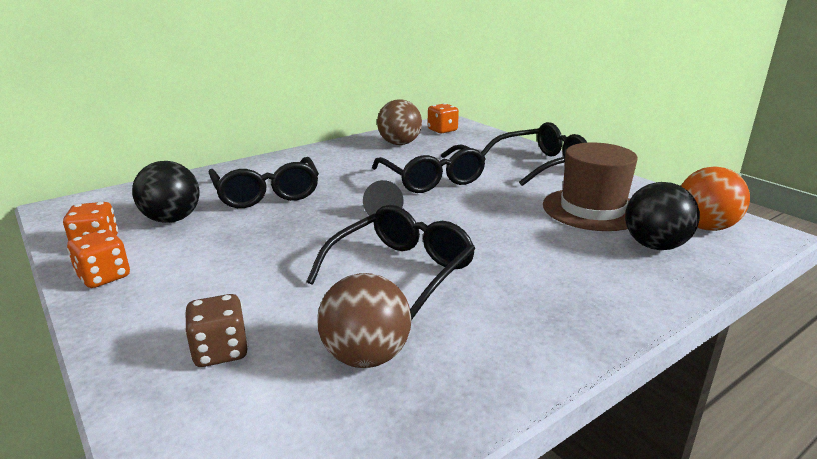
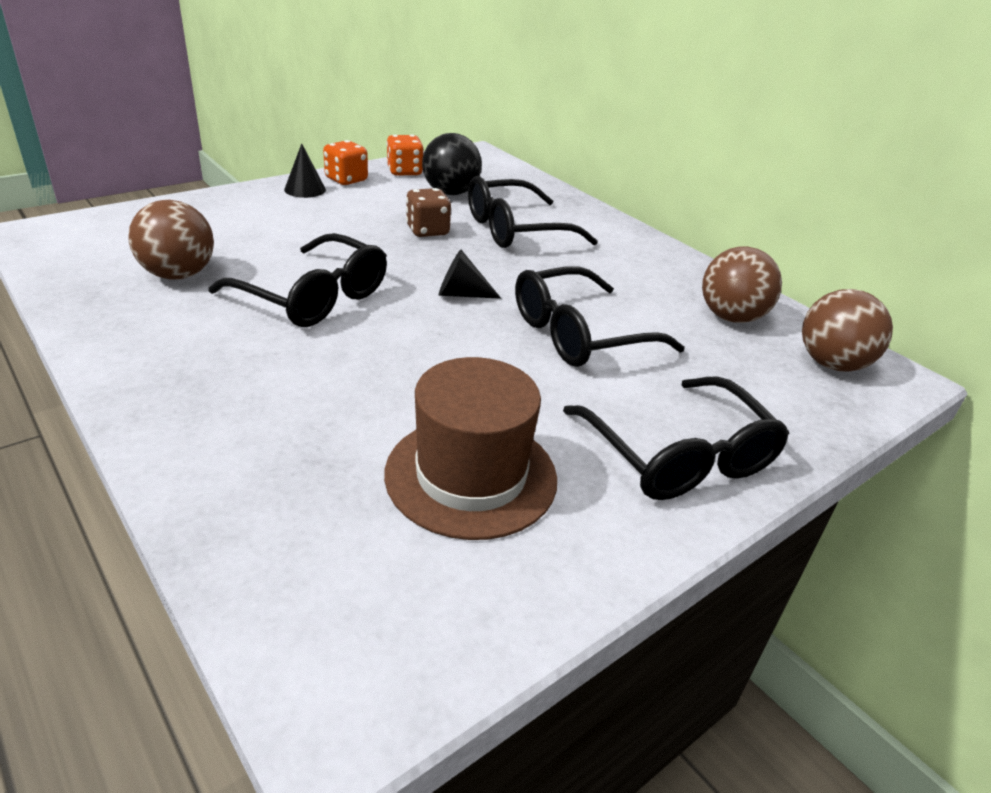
camera: 85 degrees right, 10 degrees up
(125, 302) = (305, 189): none -> black cone
(220, 351) = (219, 223): brown dice -> brown dice (427, 231)
(442, 130) = (831, 364): orange dice -> brown ball
(655, 246) = (324, 513): black ball -> none
(705, 227) = (384, 613): orange ball -> none

